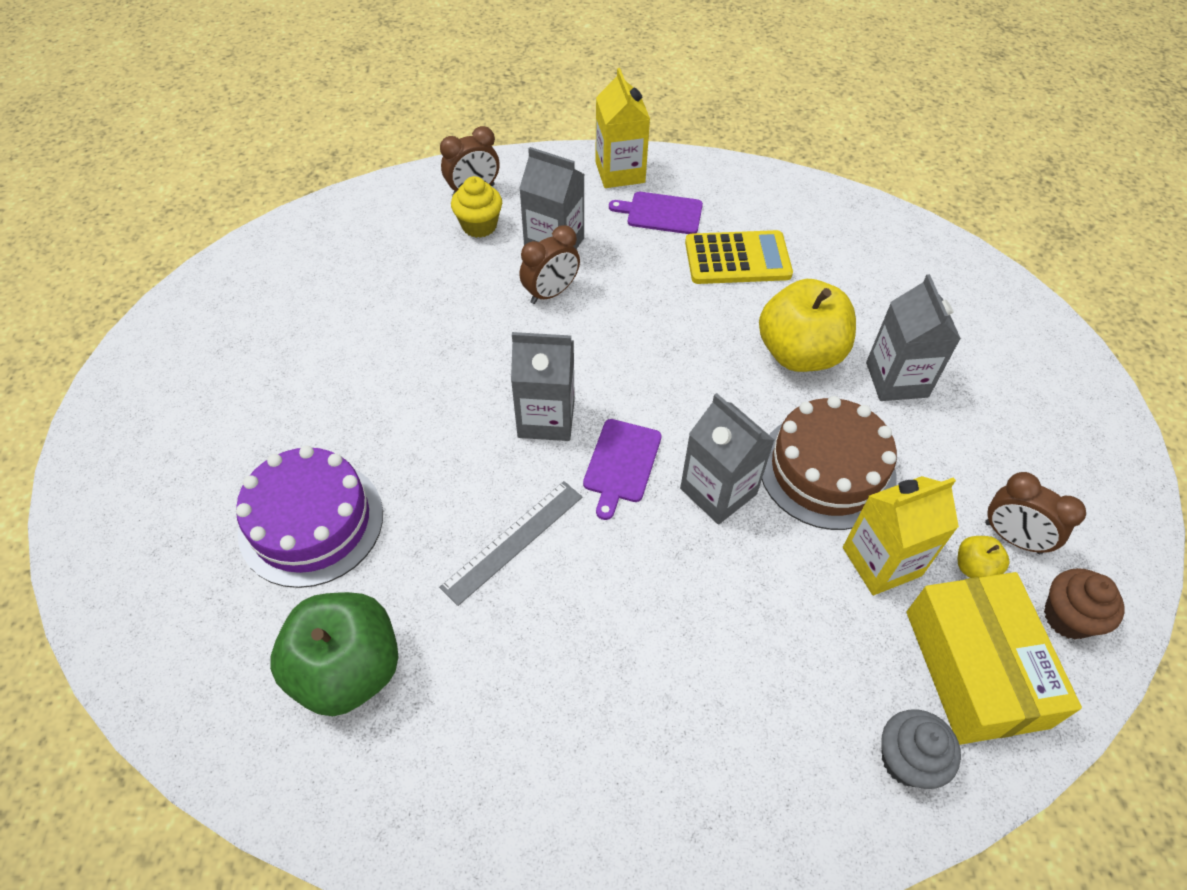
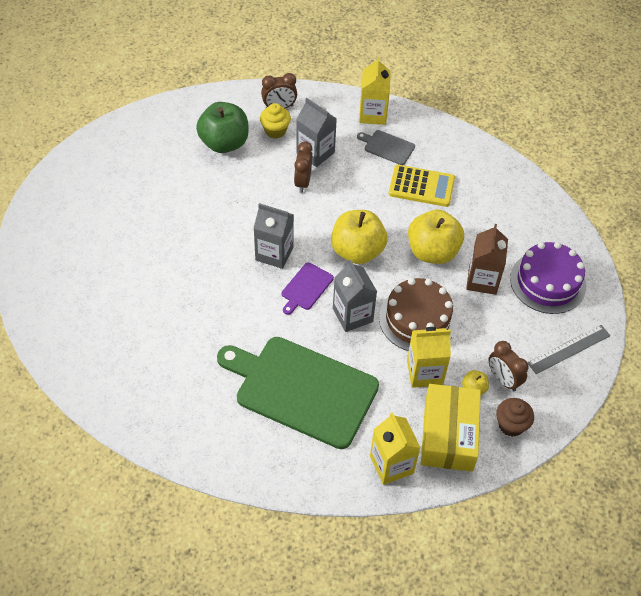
camera: 15 degrees right, 0 degrees up
(311, 522) = (135, 277): purple cake -> purple cake (548, 282)
(348, 670) = (134, 352): green apple -> green apple (224, 143)
(513, 541) = (234, 312): grey ruler -> grey ruler (568, 349)
(551, 293) = (302, 182): brown clock -> brown clock turned 120 degrees clockwise
(661, 213) = (387, 147): purple cutting board -> grey cutting board
(681, 381) = (357, 251): none -> yellow apple
(686, 655) = (302, 389): none -> green cutting board
(896, 380) = (482, 280): grey carton -> brown carton
(907, 760) = (391, 464): grey cupcake -> yellow carton

